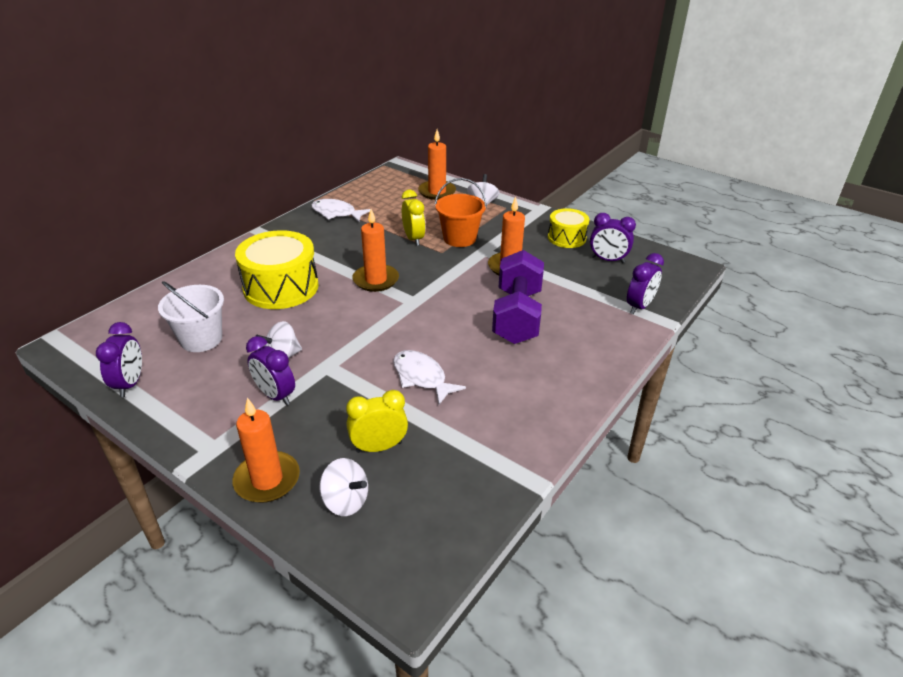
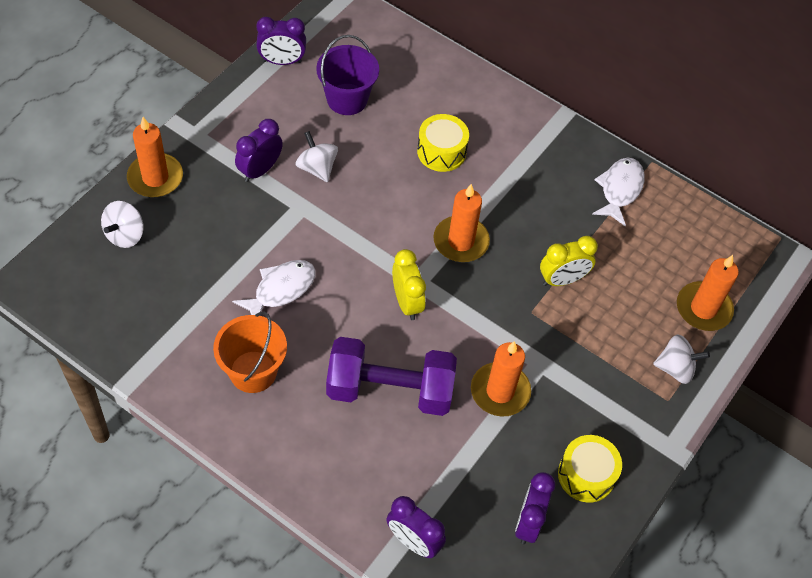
camera: 85 degrees right, 20 degrees up
(201, 339) = (347, 99): white bucket -> purple bucket
(281, 287) = (441, 151): yellow drum -> yellow drum, size x0.58
(379, 447) = (185, 256): yellow clock -> yellow clock (407, 302)
(459, 238) = (569, 334): orange bucket -> orange bucket (253, 372)

